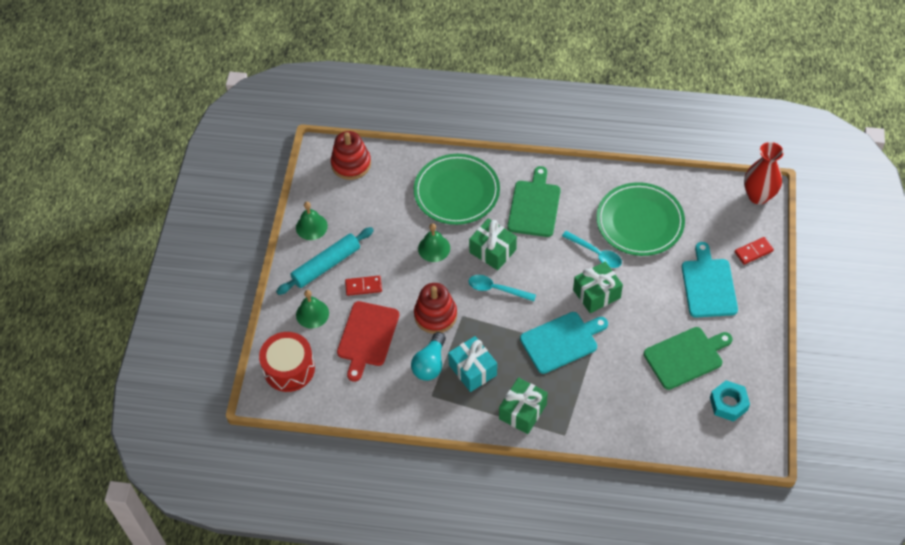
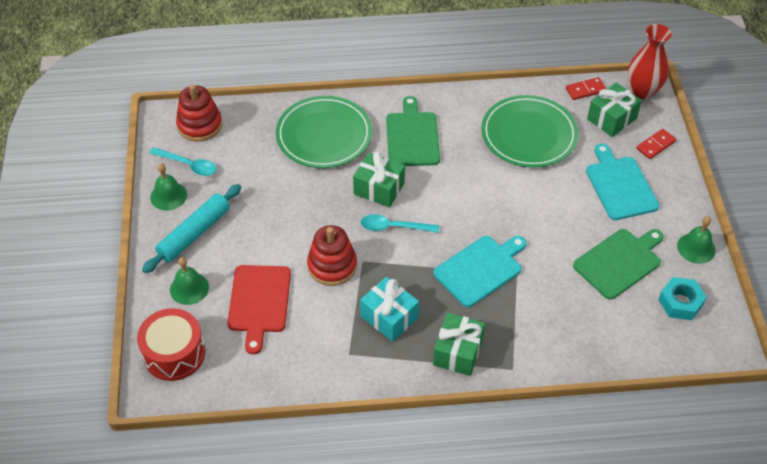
camera: 15 degrees left, 5 degrees down
(363, 286) = (242, 249): red domino -> red domino (585, 90)
(430, 364) = (339, 319): turquoise light bulb -> none
(434, 248) = (313, 196): green bell -> green bell (696, 248)
(596, 253) = (491, 173): turquoise spoon -> turquoise spoon (188, 165)
(596, 294) = (504, 214): green gift -> green gift (611, 119)

